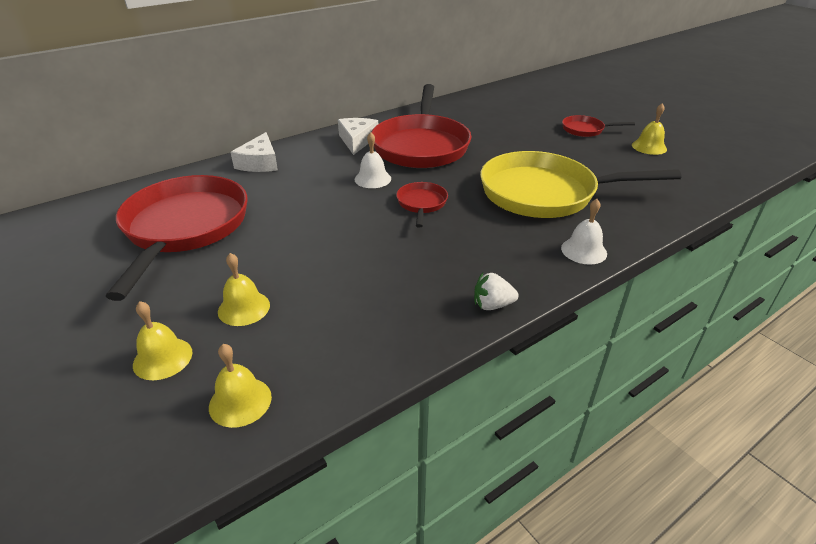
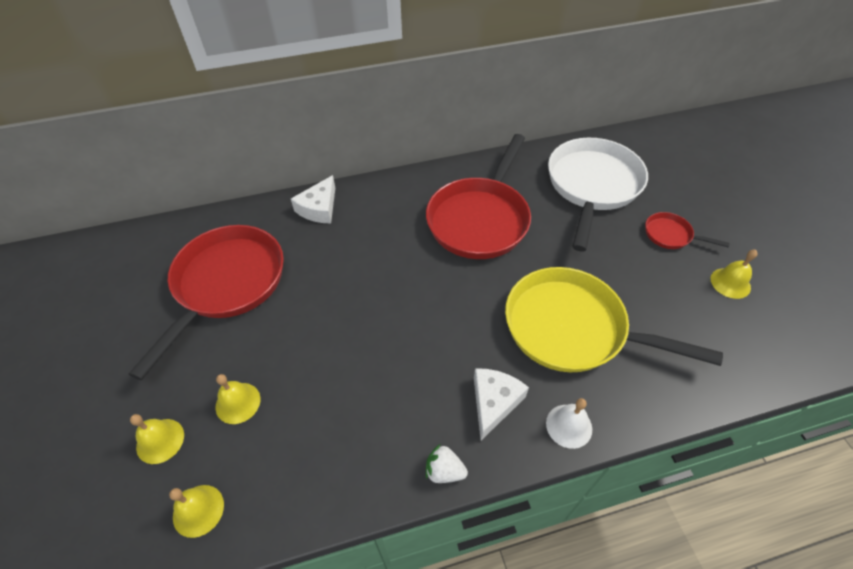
camera: 20 degrees right, 15 degrees up
(357, 140) = (420, 196): white cheese -> white cheese (494, 402)
(372, 179) = (411, 259): white bell -> none
(421, 204) = (442, 310): red pan -> none
(504, 114) = (592, 186): none -> white pan

